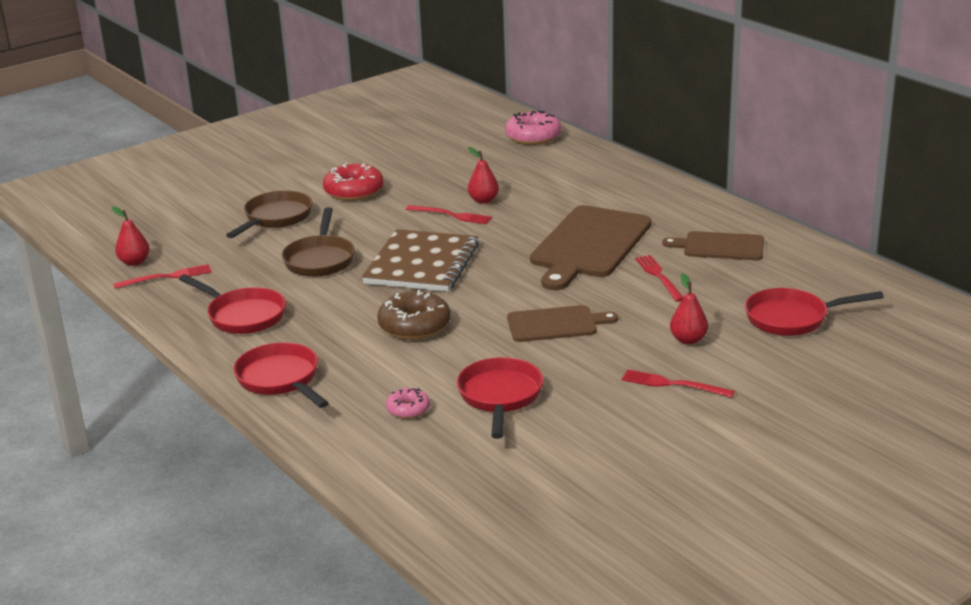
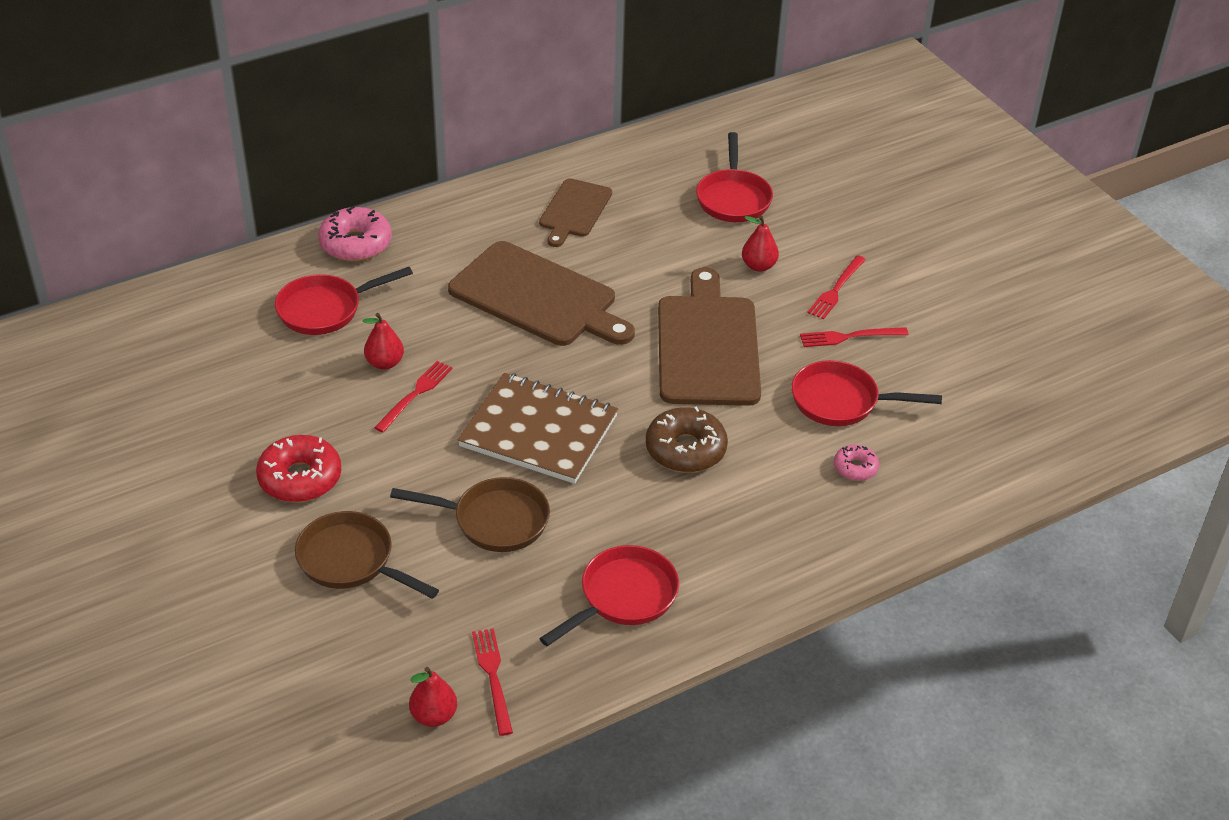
camera: 85 degrees left, 15 degrees up
(280, 379) = (780, 565): red pan -> red pan (325, 309)
(533, 137) = (209, 298): pink donut -> pink donut (356, 244)
(556, 324) = (707, 346): brown cutting board -> brown cutting board, size x1.74
(659, 277) = (627, 261): red fork -> red fork (849, 337)

